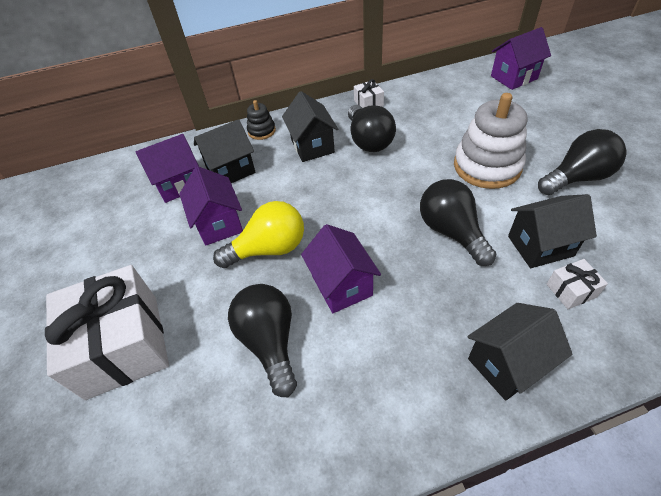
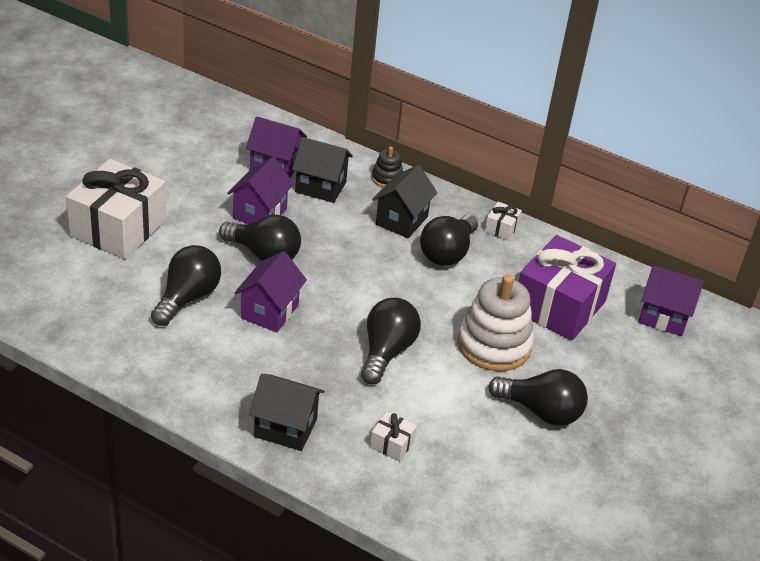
camera: 40 degrees right, 10 degrees down
(269, 249) = (264, 254): yellow light bulb -> black light bulb
(469, 115) = (559, 306): none -> purple gift
(540, 246) = (424, 411): black house -> none

